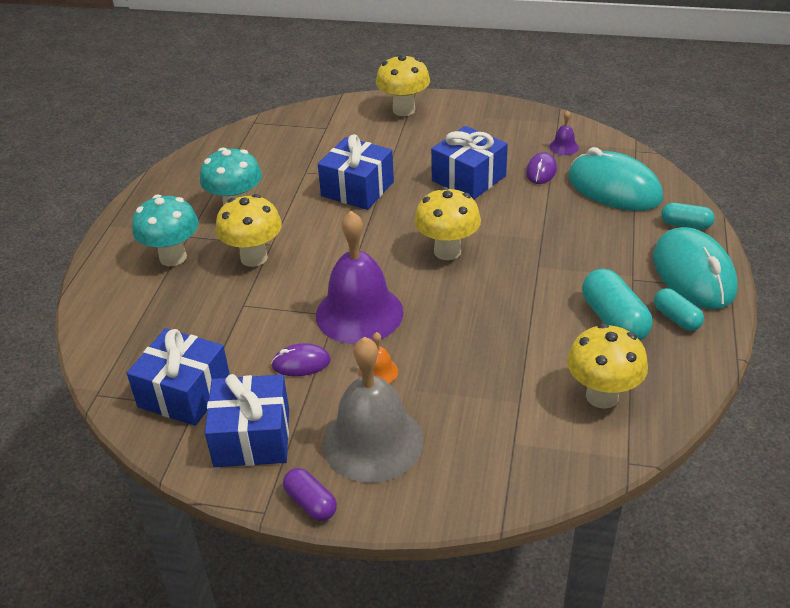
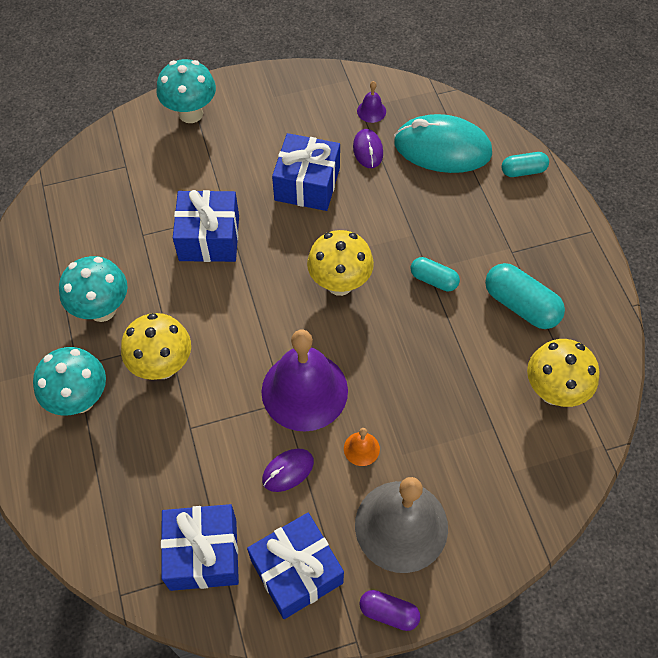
camera: 30 degrees left, 20 degrees up
(404, 110) = (191, 114): yellow mushroom -> turquoise mushroom
(676, 318) = (567, 282): turquoise capsule -> turquoise capsule (433, 280)
(693, 274) = (556, 226): turquoise mouse -> none

